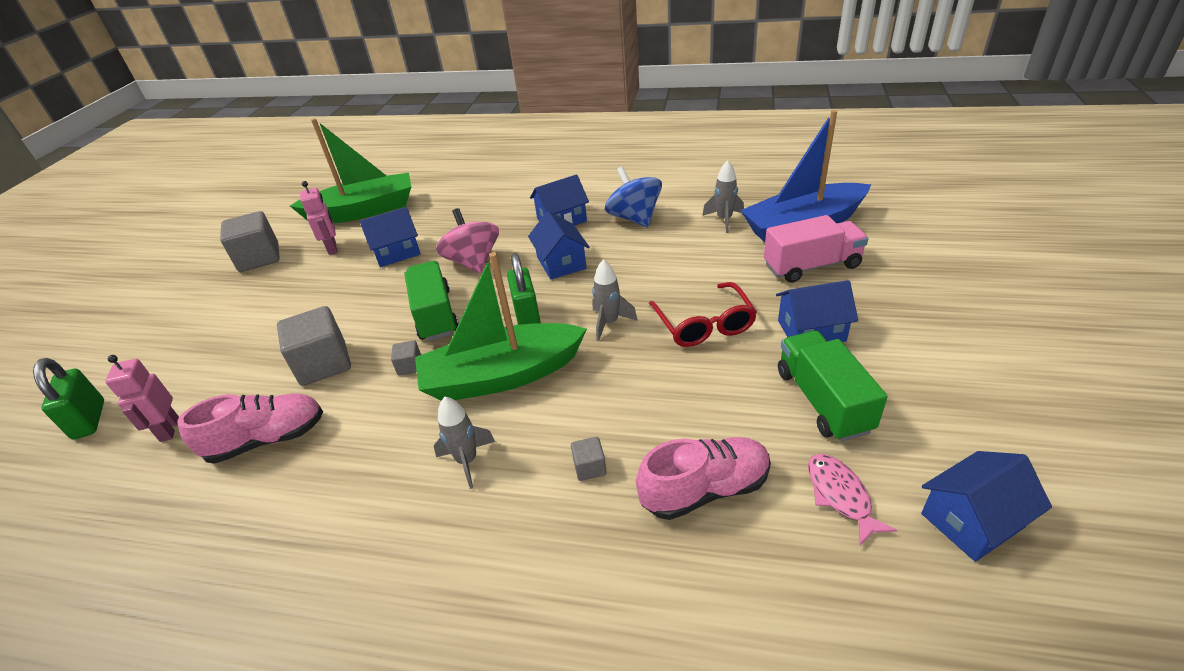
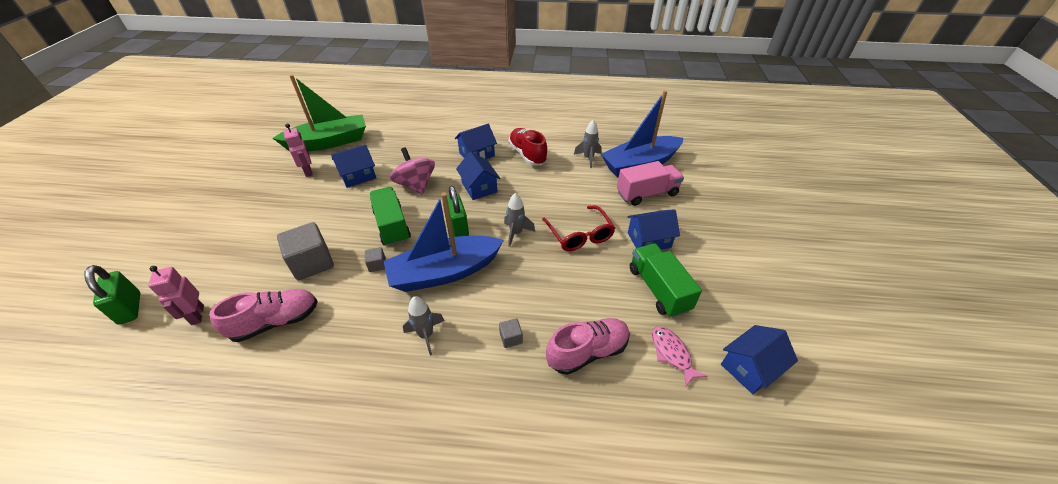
camera: 10 degrees left, 5 degrees up
(259, 258) = (251, 178): grey cube -> none
(502, 376) = (444, 272): green boat -> blue boat
(634, 218) = (527, 155): blue spinning top -> red shoe

